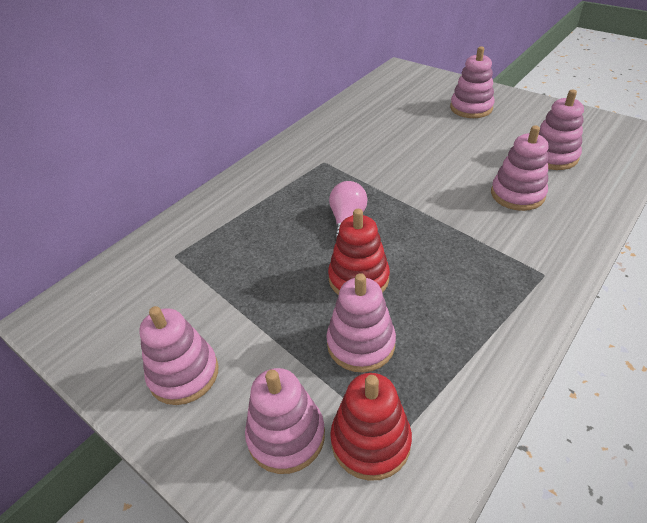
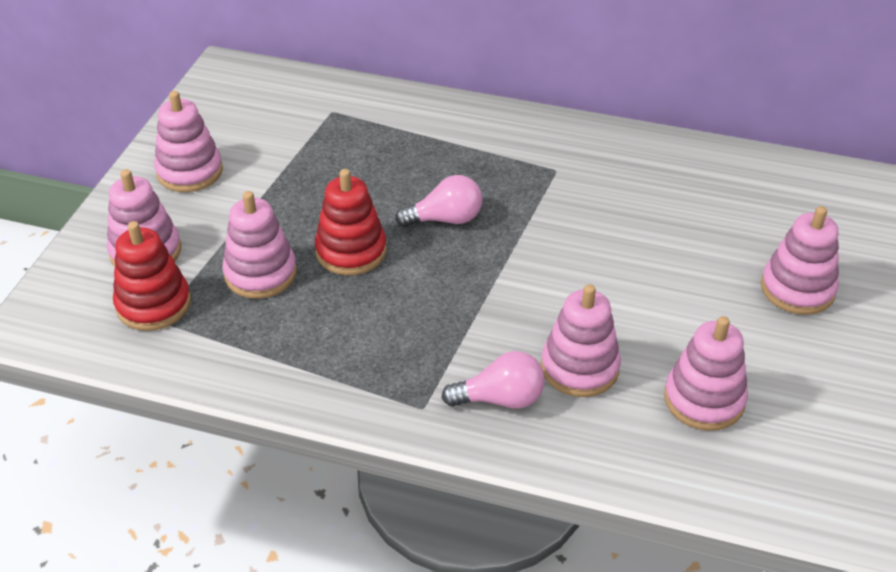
camera: 65 degrees right, 0 degrees up
(541, 234) = (500, 399): none -> pink light bulb

